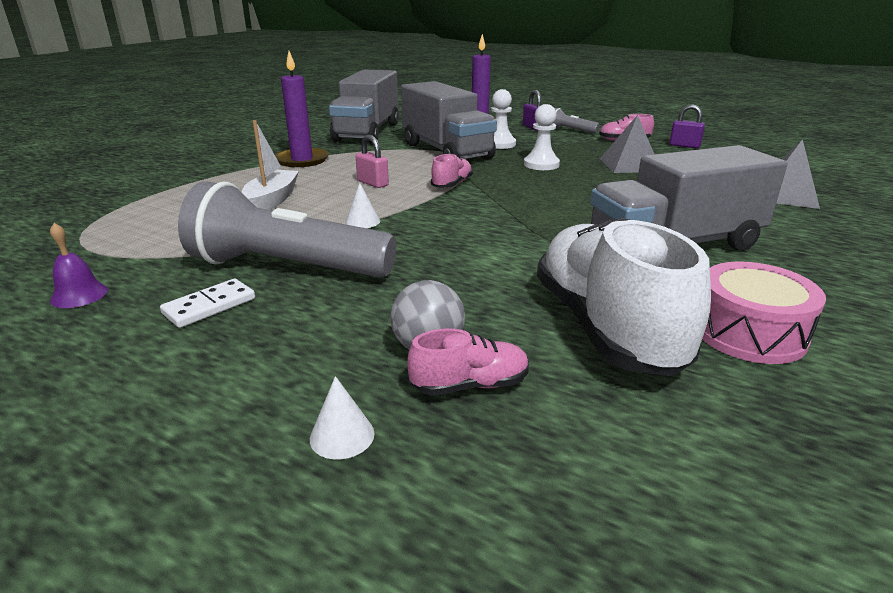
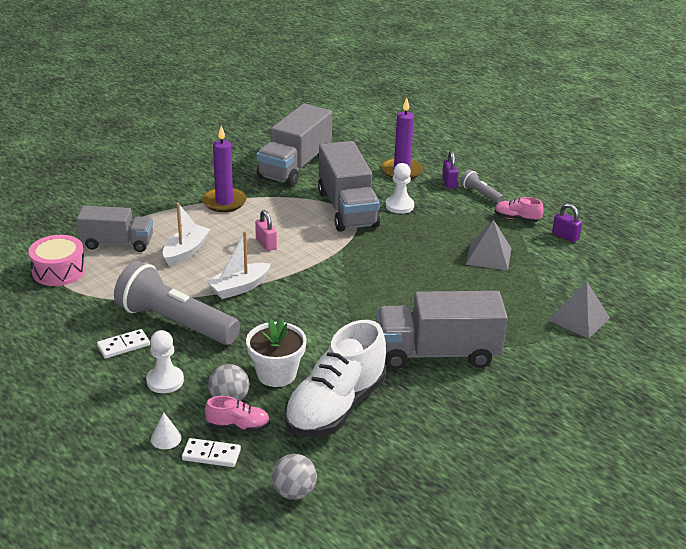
camera: 15 degrees right, 5 degrees up
(79, 295) = (54, 322): purple bell -> none
(172, 204) = (117, 243): none -> grey truck
(362, 221) = (239, 287): white cone -> white boat
(451, 448) = (211, 455): none -> white domino
(452, 184) = (325, 256): pink shoe -> none
(480, 301) = (276, 374): none -> white flower pot
(541, 165) = (414, 242): white pawn -> white pawn (165, 381)
(606, 327) = (335, 407): white shoe -> white shoe turned 150 degrees counterclockwise
(667, 485) = (294, 492): none -> grey ball
(748, 332) = (414, 428): pink drum -> pink drum (59, 271)

